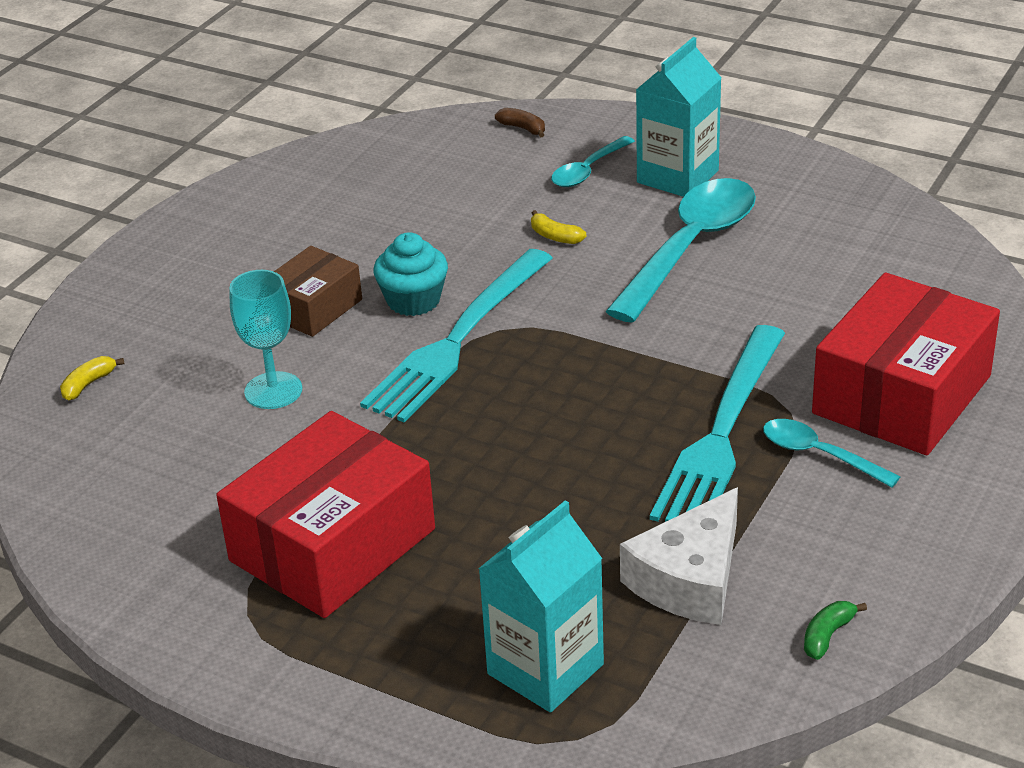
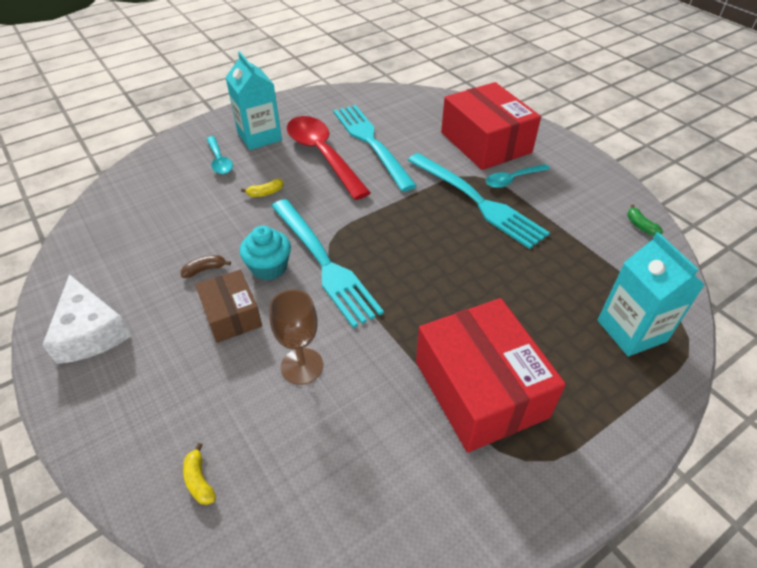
camera: 65 degrees left, 10 degrees up
(273, 391) = (302, 366): turquoise goblet -> brown goblet
(523, 128) = (152, 167): brown banana -> brown banana (204, 269)
(690, 247) = (322, 155): turquoise spoon -> red spoon
(690, 578) = (581, 252): white cheese -> white cheese (90, 332)
(770, 279) = (371, 143): none -> turquoise fork

